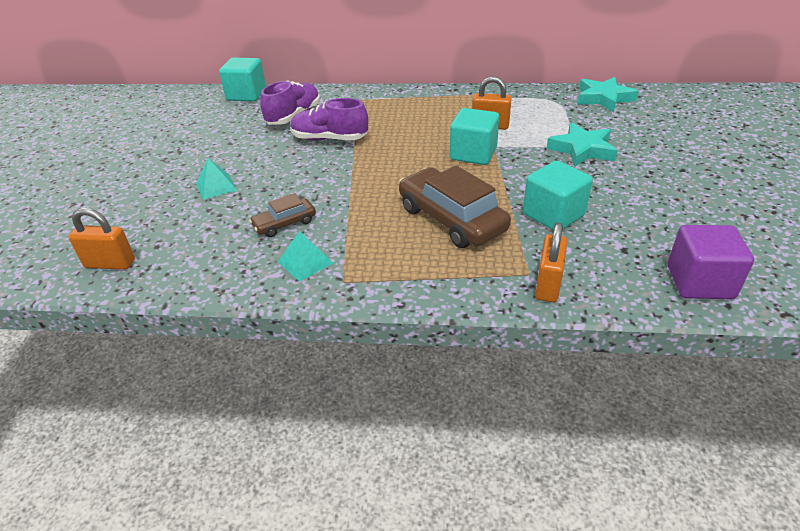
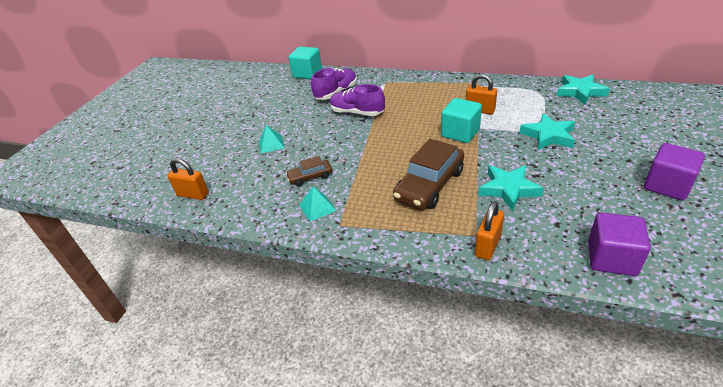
camera: 15 degrees right, 0 degrees up
(451, 219) = (429, 185): brown car -> brown car turned 120 degrees counterclockwise
(553, 215) = (508, 189): turquoise cube -> turquoise star
(734, 194) = (667, 186): none -> purple cube

